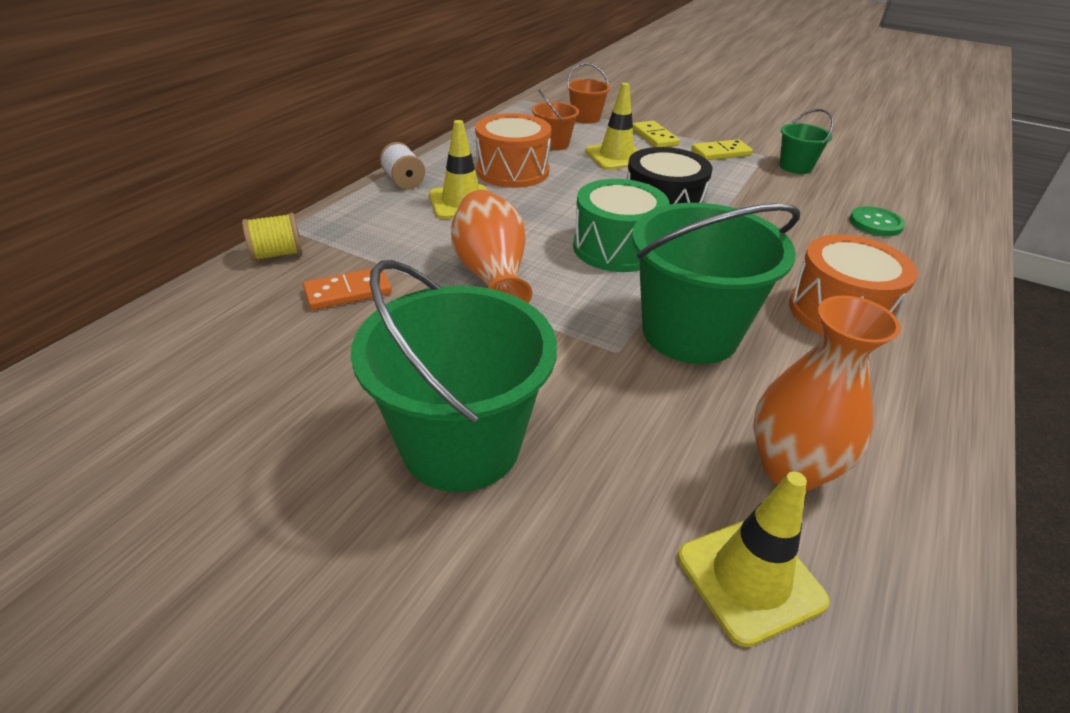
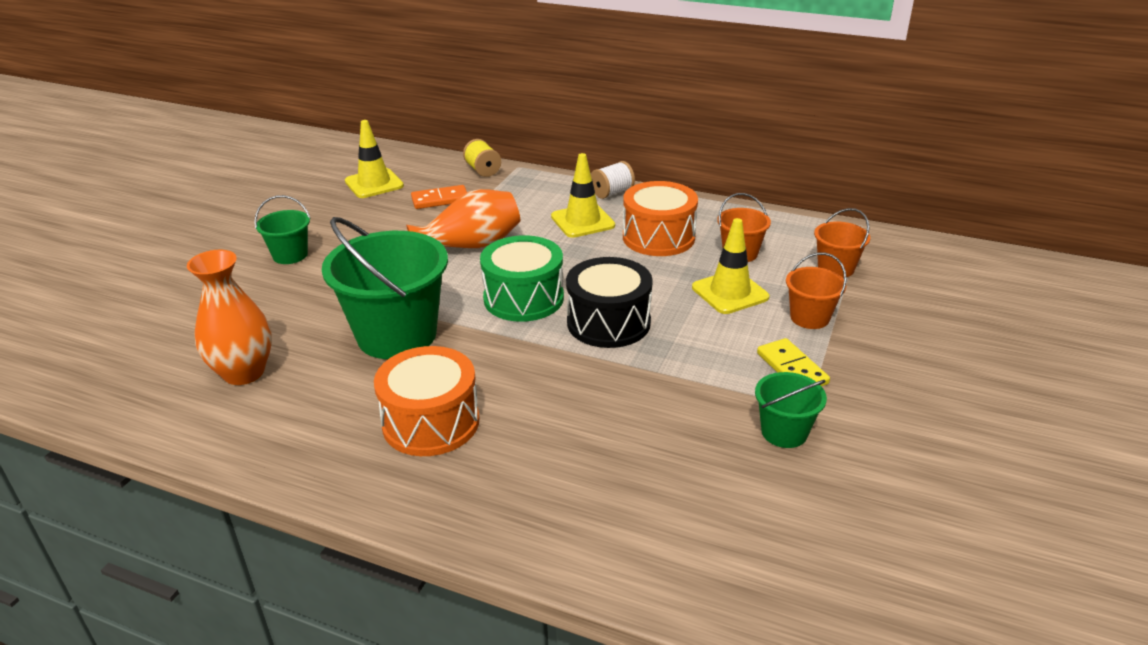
camera: 85 degrees right, 5 degrees down
(348, 292) = (440, 200): orange domino -> orange domino turned 75 degrees counterclockwise
(461, 444) = (290, 255): green bucket -> green bucket, size x0.50
(654, 137) = (809, 317): yellow domino -> orange bucket
(750, 578) = (169, 350): yellow traffic cone -> yellow traffic cone (374, 184)
(875, 223) = (634, 484): green button -> none

